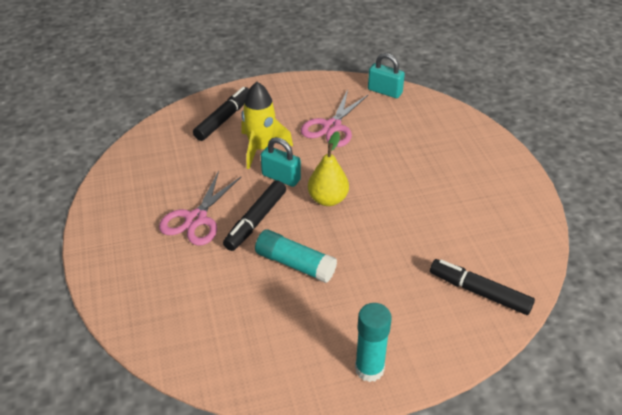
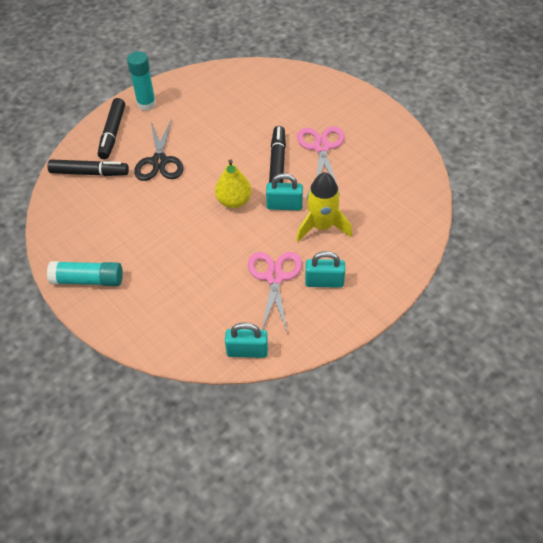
camera: 155 degrees right, 10 degrees up
(224, 119) = (380, 244): black marker -> black marker (112, 133)
(293, 111) = (324, 282): none -> turquoise padlock
(295, 264) = (228, 144): turquoise glue stick -> turquoise glue stick (88, 280)
(387, 274) = (159, 161): none -> black scissors

